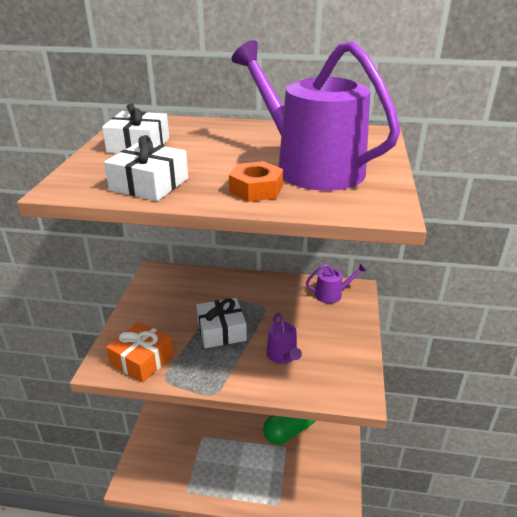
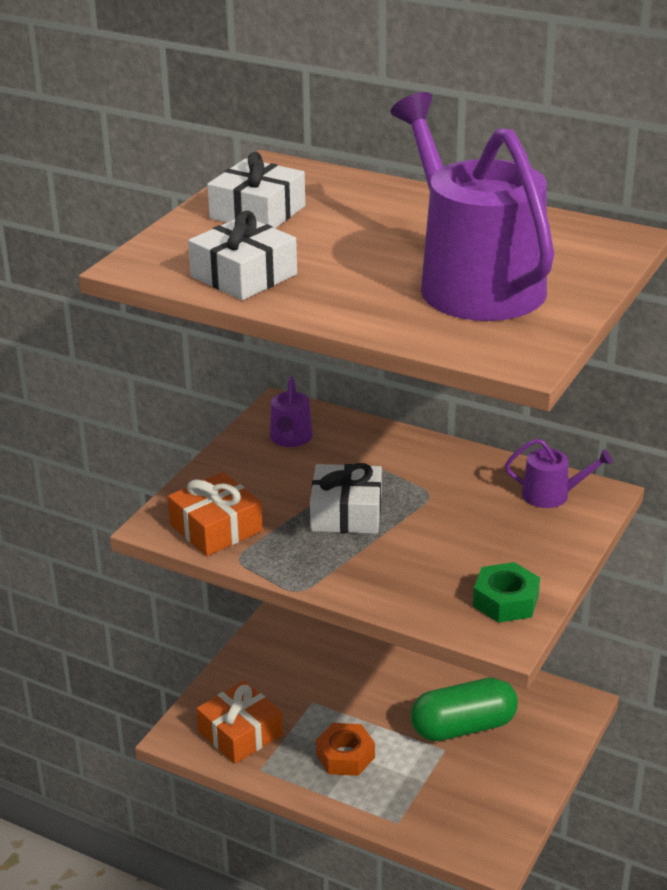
camera: 20 degrees right, 0 degrees up
(166, 470) = (240, 733): none -> orange gift
(256, 189) = (375, 303): orange nut -> orange nut (345, 756)
(283, 355) = (422, 564): purple watering can -> purple watering can (290, 438)
(344, 369) = (505, 601): none -> green nut

